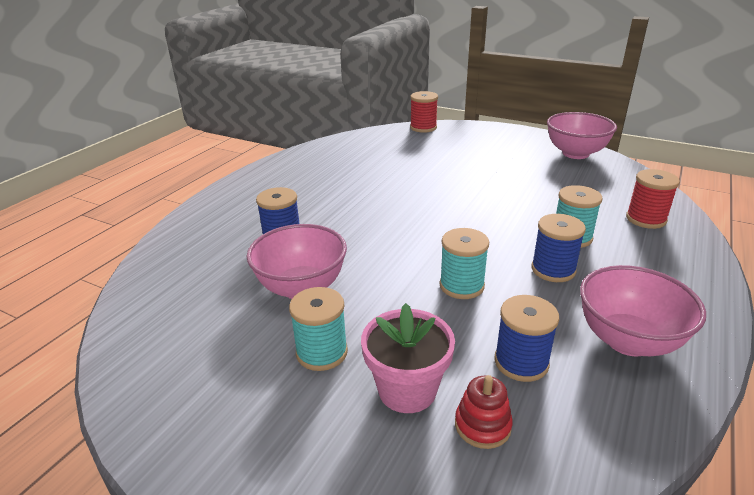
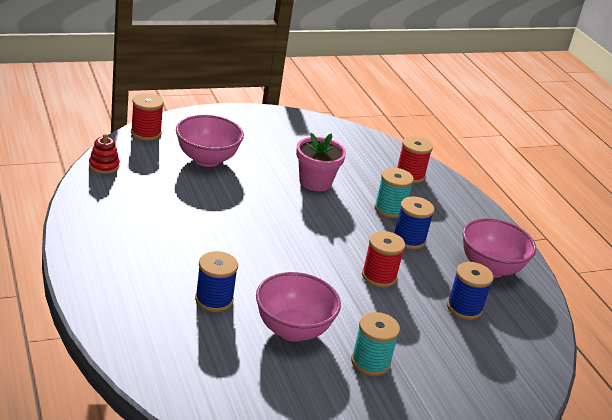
camera: 55 degrees left, 0 degrees up
(407, 390) = (438, 355): pink flower pot -> pink flower pot (315, 182)
(461, 286) = (379, 276): turquoise spool -> red spool
(482, 425) = (489, 350): red stacking toy -> red stacking toy (104, 166)
(575, 153) = (303, 126): pink bowl -> pink bowl (207, 159)

